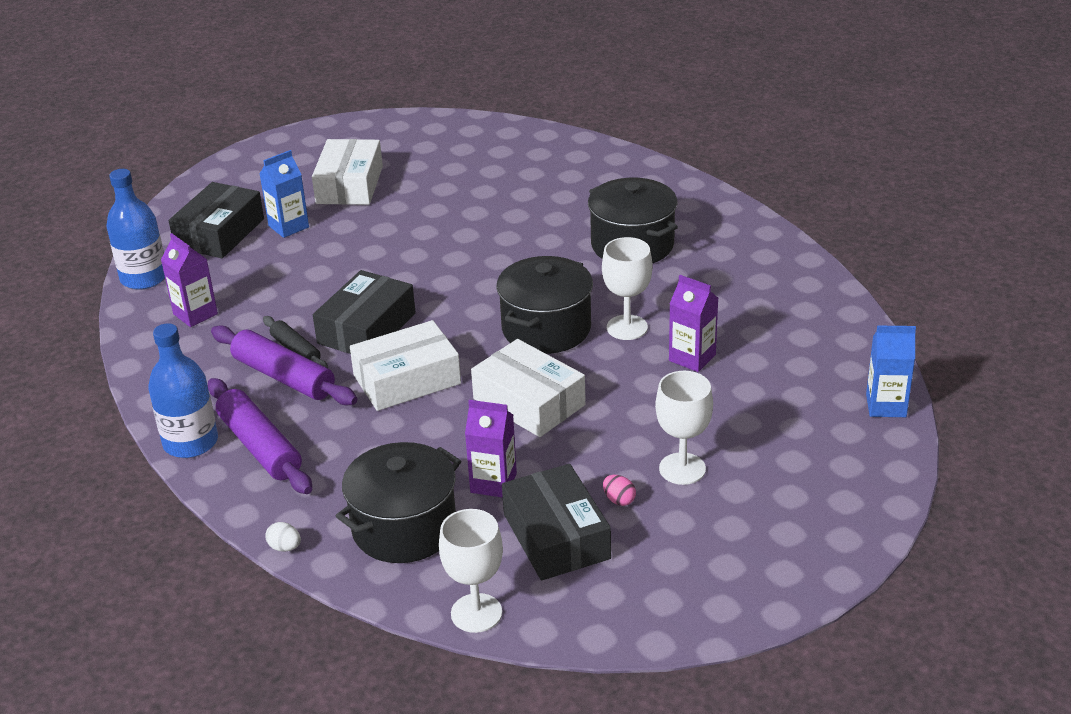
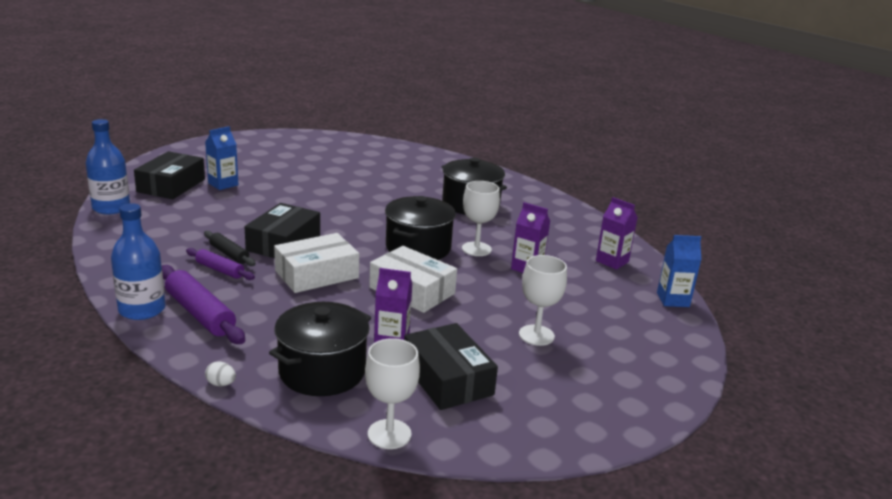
camera: 10 degrees left, 10 degrees down
(195, 314) = (150, 230): purple carton -> purple carton (612, 261)
(284, 377) = (220, 270): purple rolling pin -> purple rolling pin, size x0.59
(349, 185) = (267, 164): white box -> none
(619, 500) = (492, 355): pink egg -> none

